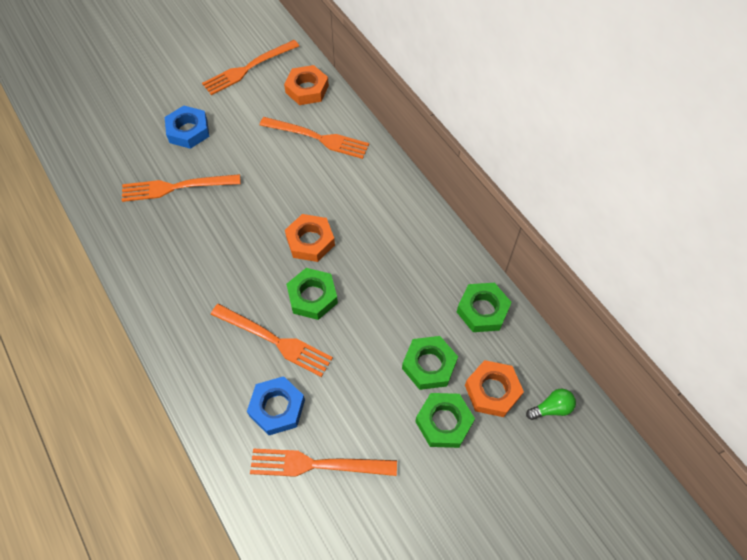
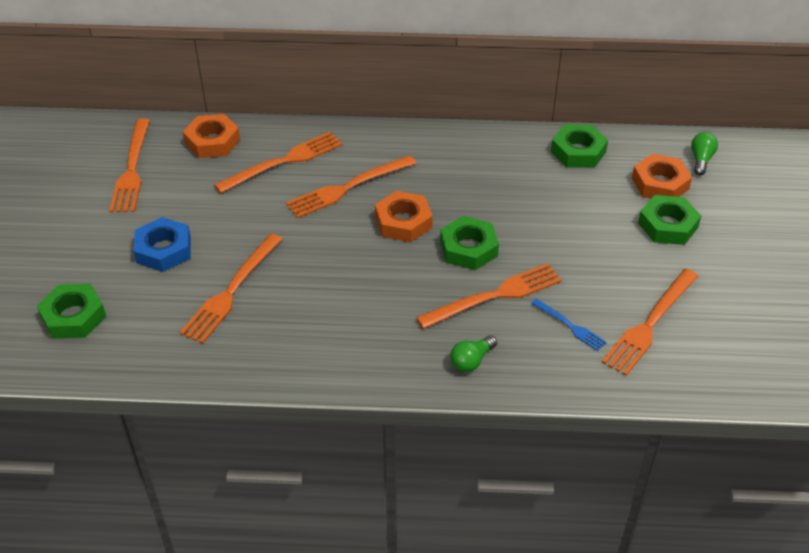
camera: 55 degrees left, 15 degrees down
(201, 361) = (471, 361): none -> green light bulb
(277, 408) = (570, 326): blue nut -> blue fork
(320, 188) = (347, 188): none -> orange fork
(429, 365) = (605, 208): green nut -> green nut (73, 316)

